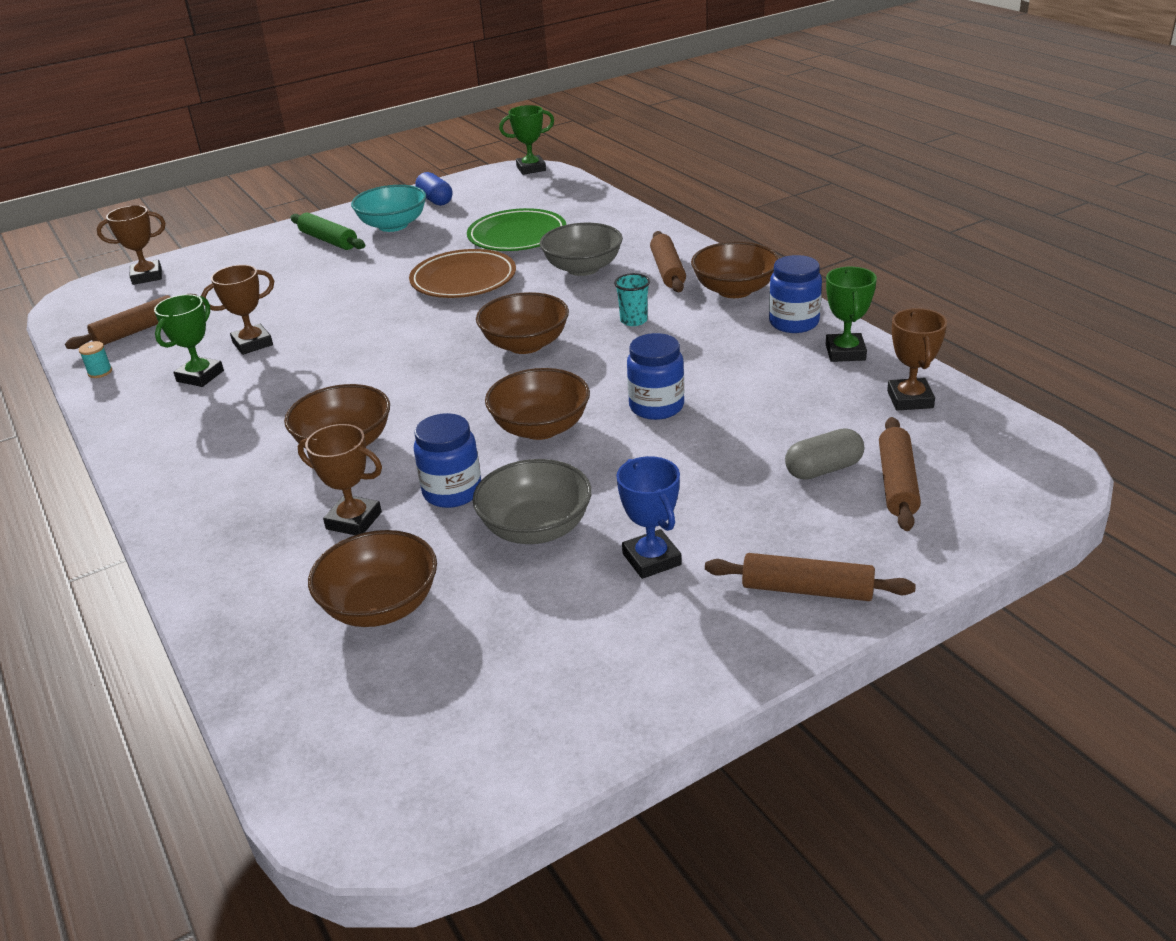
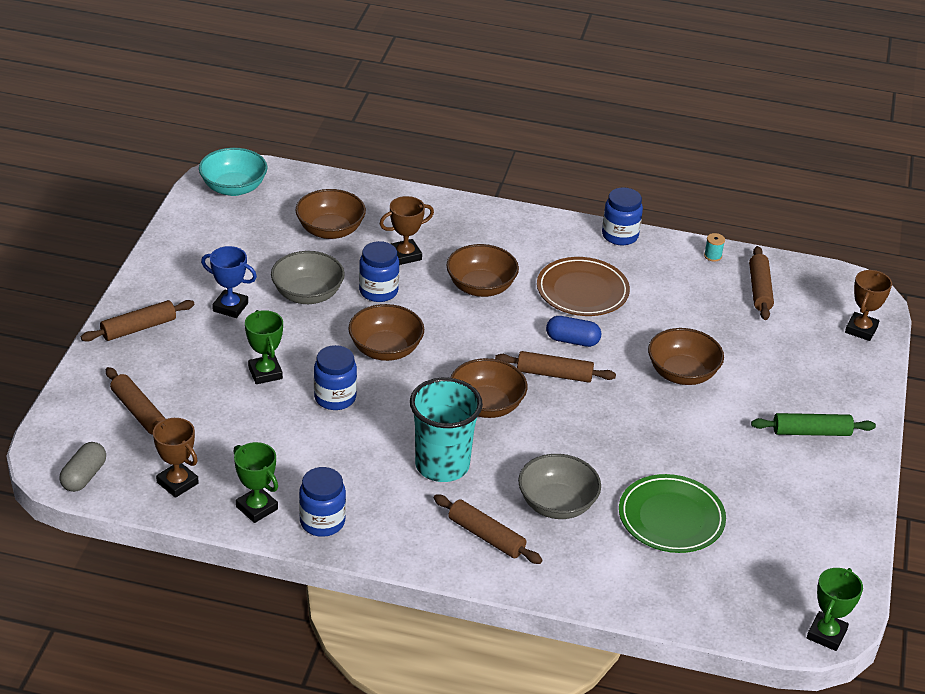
camera: 130 degrees right, 5 degrees up
(121, 429) = (620, 235): none -> blue jar
(200, 376) = (648, 283): green trophy -> green trophy (265, 373)
(252, 344) = (665, 318): brown trophy -> none
(393, 225) = (795, 477): turquoise bowl -> turquoise bowl (234, 188)
(427, 343) = (554, 374): none -> brown rolling pin
(435, 200) = (825, 531): blue capsule -> blue capsule (572, 340)
(463, 279) = (628, 444): brown plate -> brown plate (582, 291)
(634, 320) = (442, 465): turquoise cup -> turquoise cup, size x2.23
(734, 290) = (405, 538): brown bowl -> brown bowl (682, 373)
(823, 469) = (189, 401): grey capsule -> grey capsule (84, 476)

